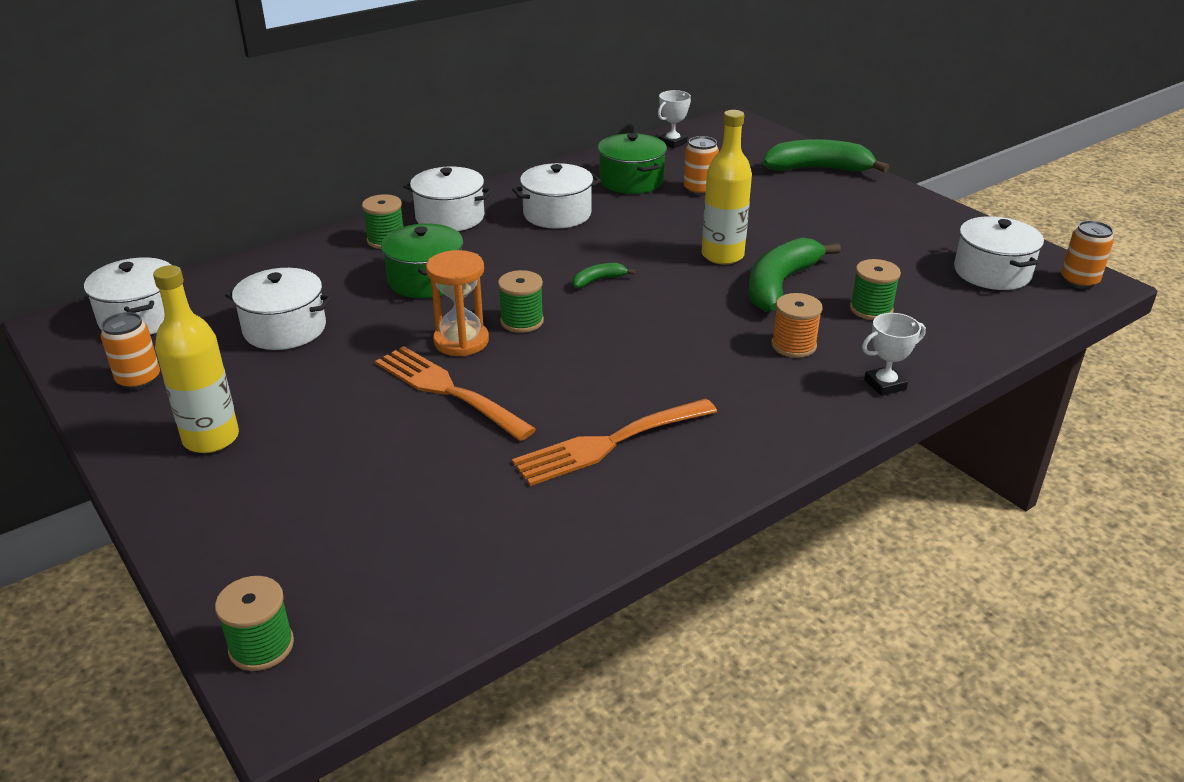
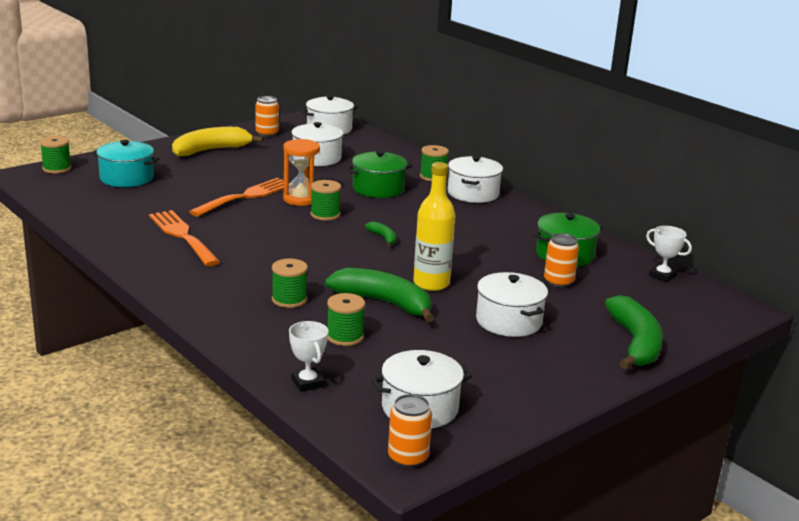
camera: 85 degrees right, 10 degrees down
(211, 438) = (211, 150): yellow bottle -> yellow banana
(341, 532) = (126, 178): none -> turquoise pot
(557, 214) = (490, 226): white pot -> white pot (508, 321)
(793, 345) = (289, 300): orange spool -> green spool
(885, 384) = (231, 328): white trophy -> white trophy (307, 383)

